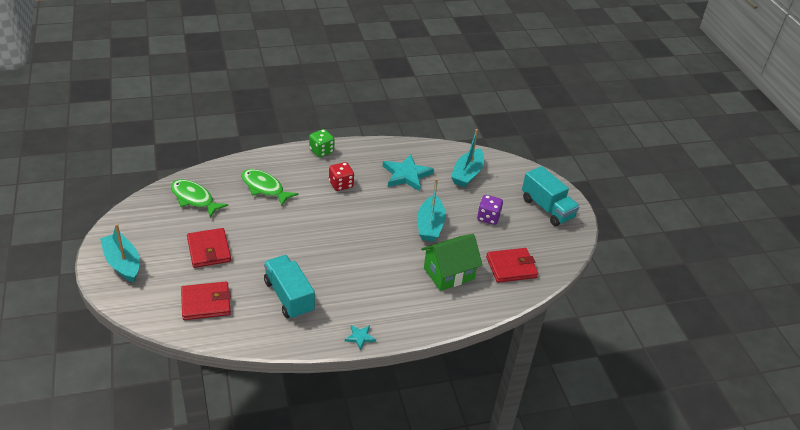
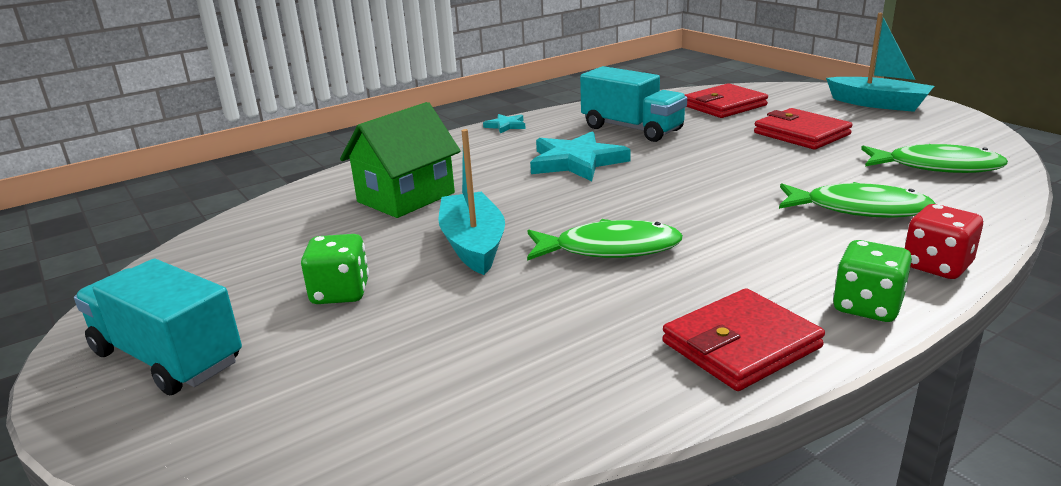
camera: 165 degrees right, 15 degrees down
(341, 184) = (725, 256): red dice -> red dice (936, 266)
(378, 203) = (610, 249): none -> green fish
(406, 175) = (594, 321): turquoise star -> turquoise star (576, 162)
(467, 174) = (422, 377): turquoise boat -> none
(488, 217) = (340, 293): purple dice -> green dice
(511, 267) = (283, 231): red wallet -> red wallet (741, 345)

